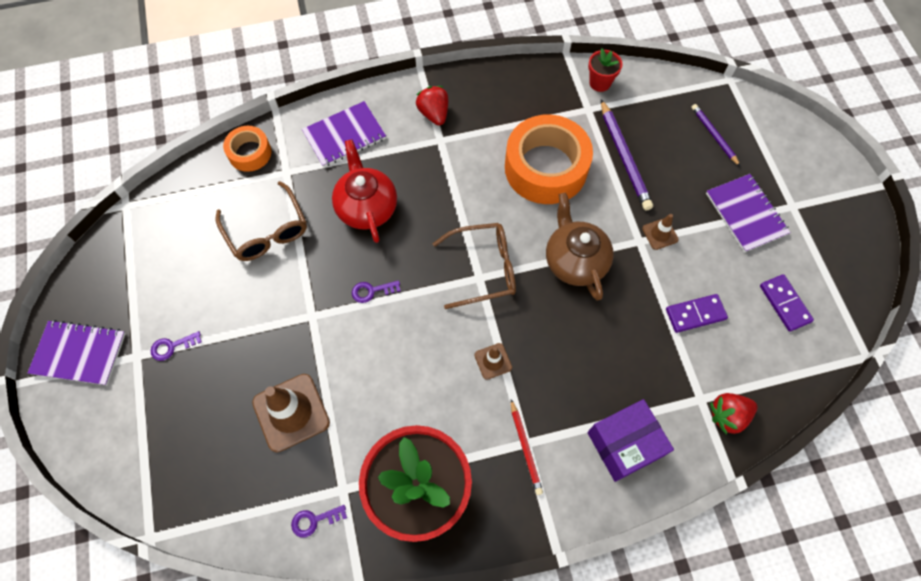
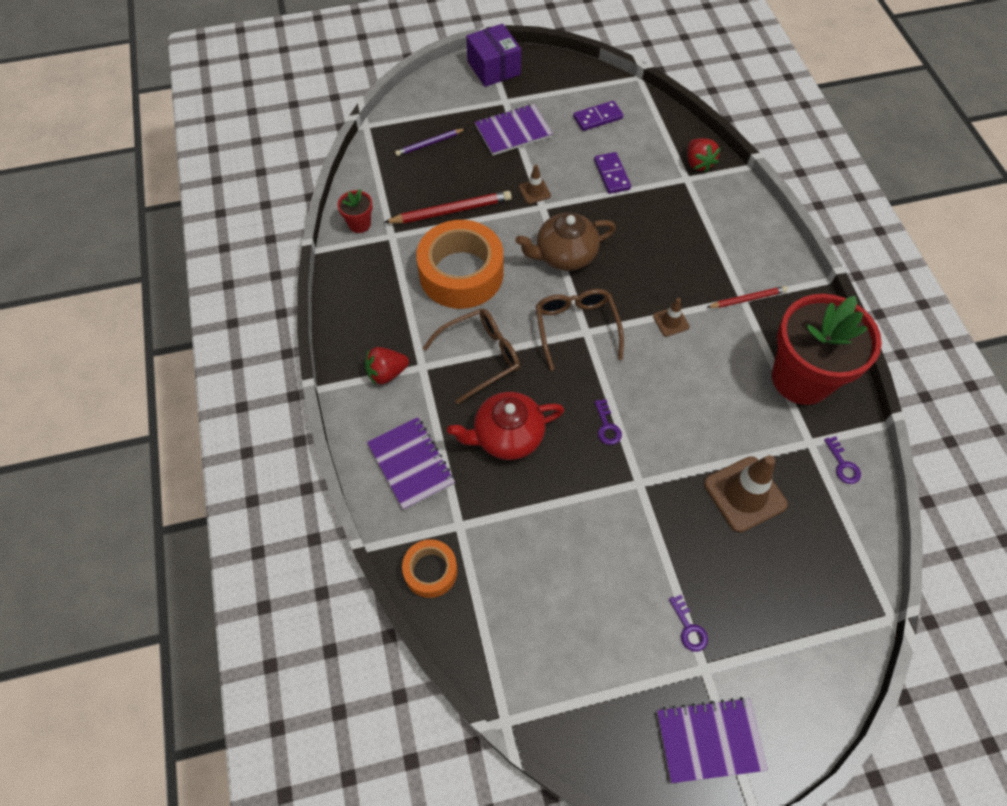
camera: 90 degrees left, 5 degrees down
(79, 353) = (709, 740): purple notebook -> purple notebook turned 75 degrees clockwise
(267, 231) = (539, 539): brown glasses -> brown glasses (480, 356)
(624, 157) = (451, 211): purple pencil -> red pencil
(624, 444) = (732, 231): purple box -> purple box (494, 68)

